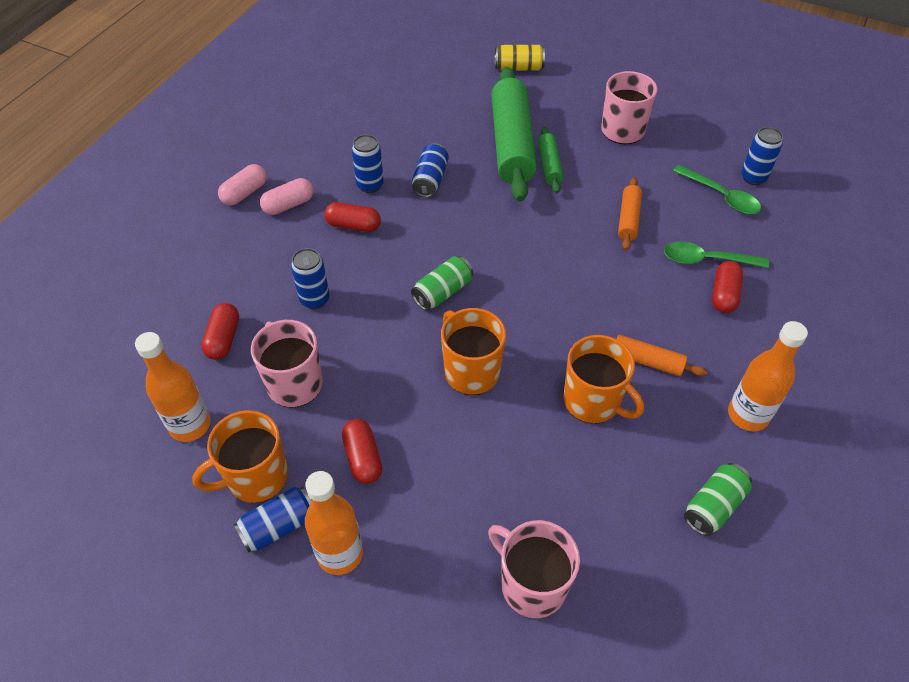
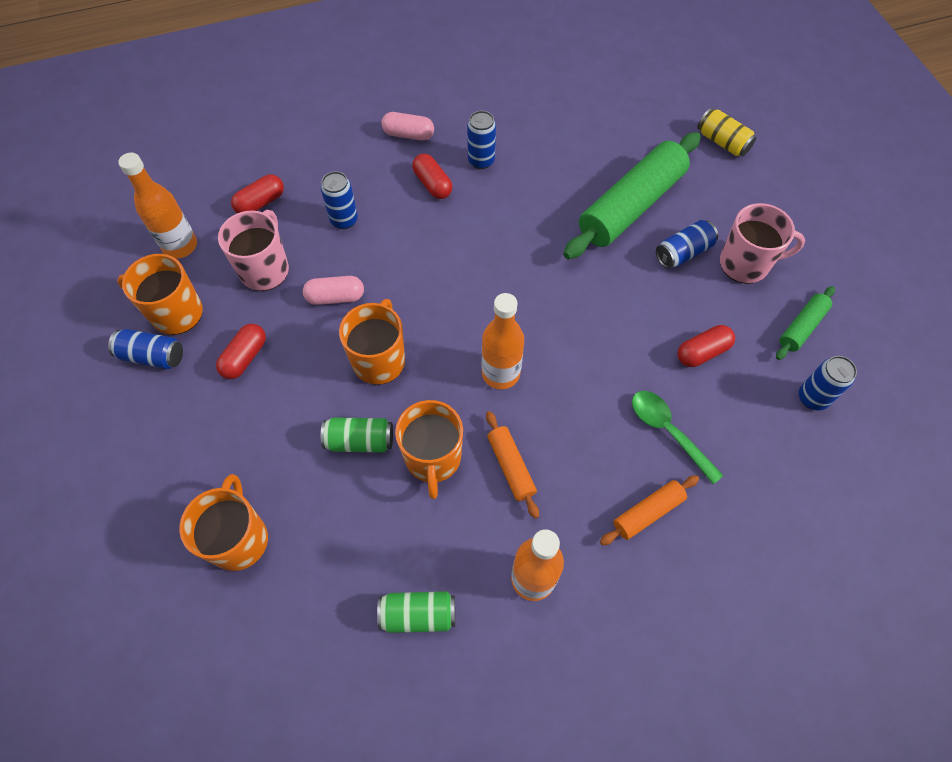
camera: 45 degrees right, 10 degrees up
(244, 193) = (391, 104): pink capsule -> pink capsule (335, 297)
(340, 554) = (162, 406): orange bottle -> orange bottle (500, 373)
(430, 180) = (530, 189): blue can -> blue can (683, 253)
(443, 292) = (432, 285): green can -> green can (359, 441)
(532, 585) = (239, 539): pink mug -> orange mug
(549, 165) = (639, 247): green rolling pin -> green rolling pin (801, 327)
(628, 219) = (646, 343): orange rolling pin -> orange rolling pin (647, 512)
(721, 196) = (757, 389): green spoon -> none
(724, 295) = (643, 472): red capsule -> red capsule (702, 352)

